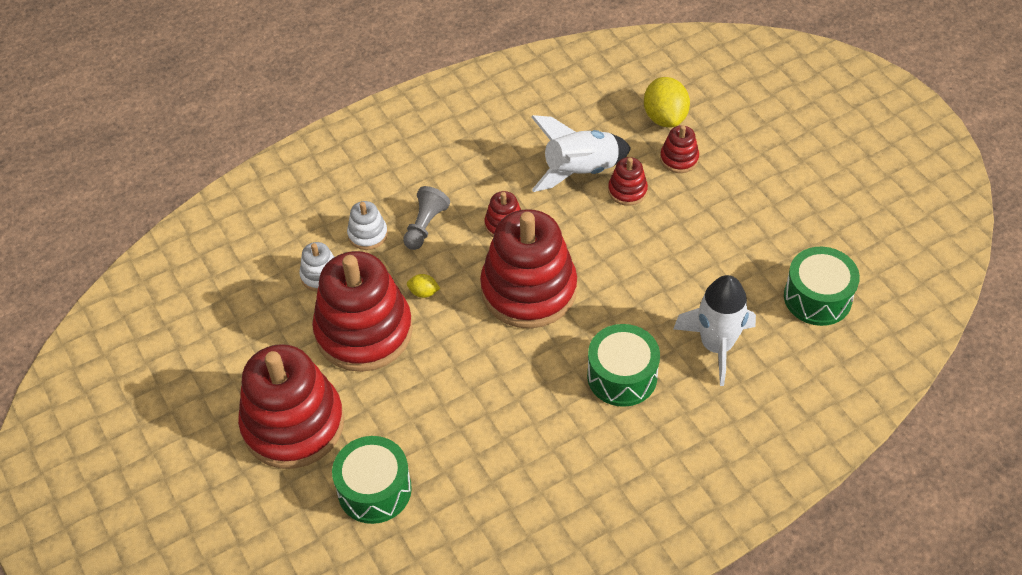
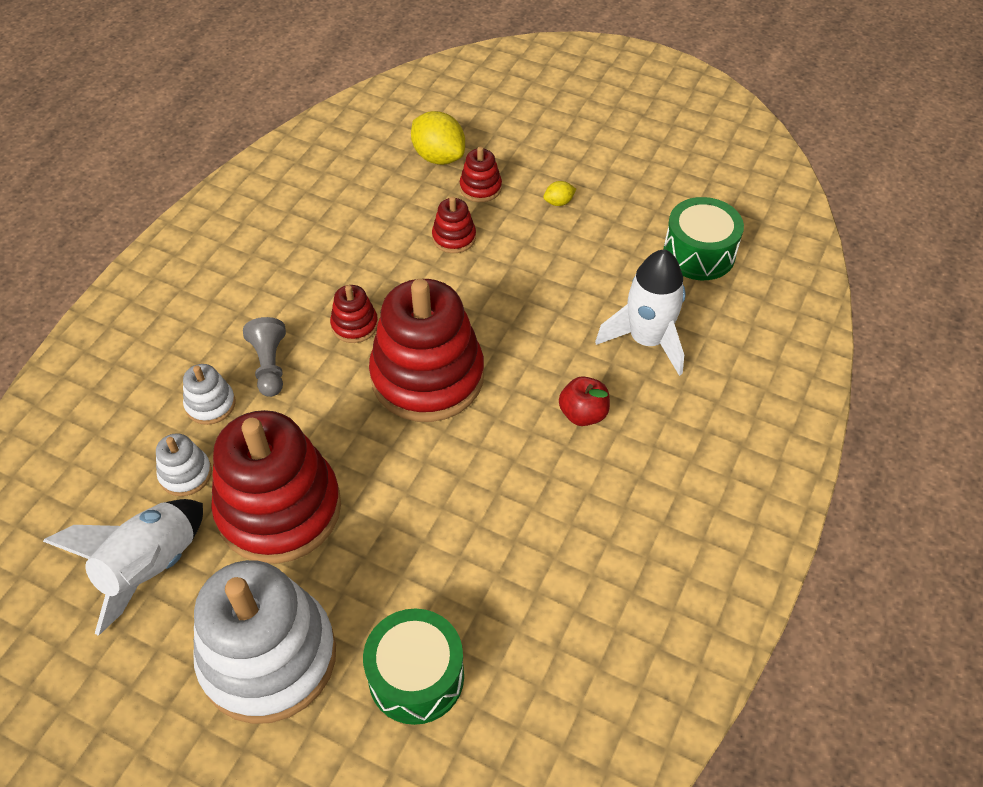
camera: 35 degrees left, 0 degrees up
(293, 424) = (268, 657): red stacking toy -> white stacking toy
(423, 292) = (317, 434): yellow lemon -> yellow lemon (558, 202)
(580, 171) = (394, 240): white rocket -> white rocket (150, 568)
(622, 376) = (583, 414): green drum -> red apple

